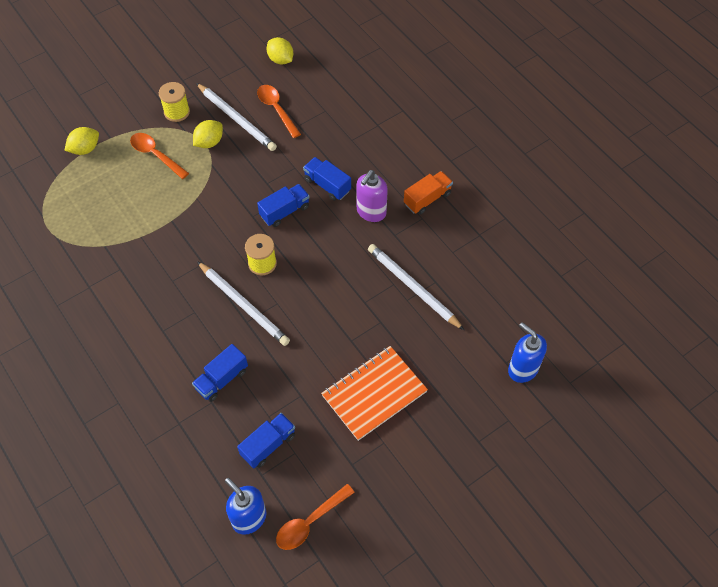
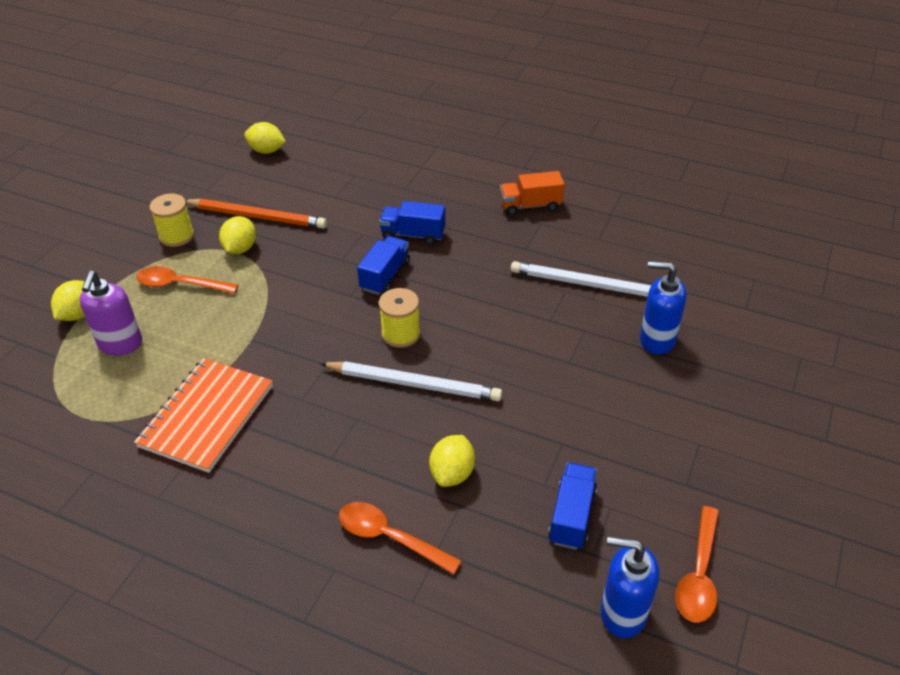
camera: 30 degrees left, 15 degrees down
(222, 379) = (452, 473): blue truck -> yellow lemon
(237, 119) = (257, 216): white pencil -> orange pencil
(276, 109) = (298, 192): orange spoon -> orange spoon (390, 537)
(371, 212) = (482, 239): purple soap dispenser -> purple soap dispenser (120, 344)
(374, 393) = (642, 400): orange notebook -> orange notebook (207, 416)
(427, 199) = (530, 206): orange truck -> orange truck turned 120 degrees counterclockwise
(522, 369) = (767, 306): blue soap dispenser -> blue soap dispenser (656, 340)

